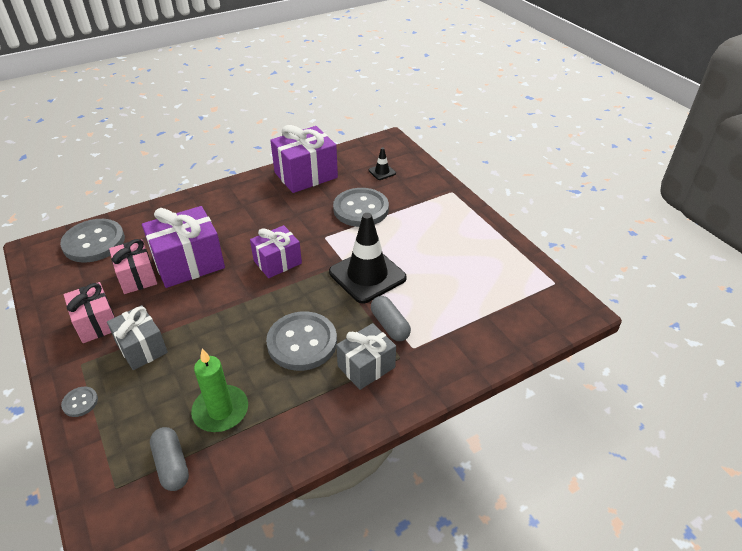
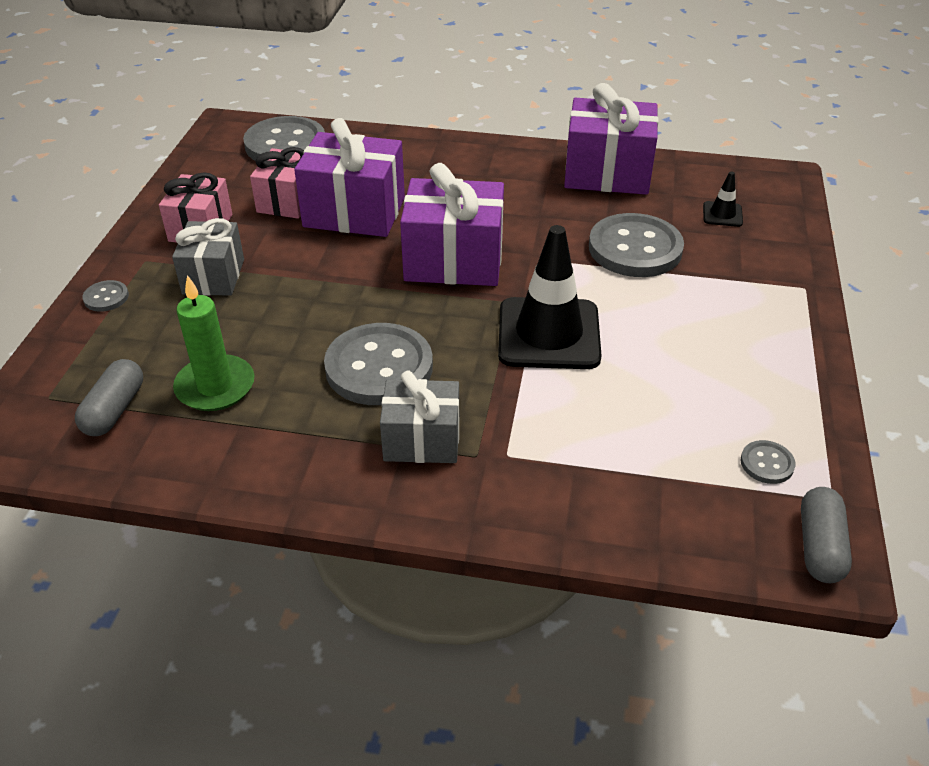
camera: 40 degrees right, 0 degrees up
(277, 262) = (454, 261): purple gift -> purple gift, size x1.57
(390, 325) = (508, 410): grey capsule -> grey capsule (819, 546)
(518, 282) = (767, 463): none -> grey button

